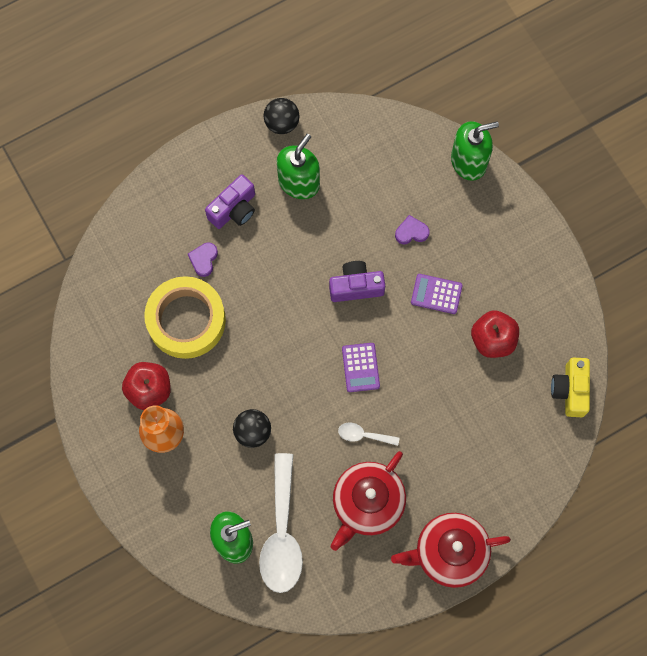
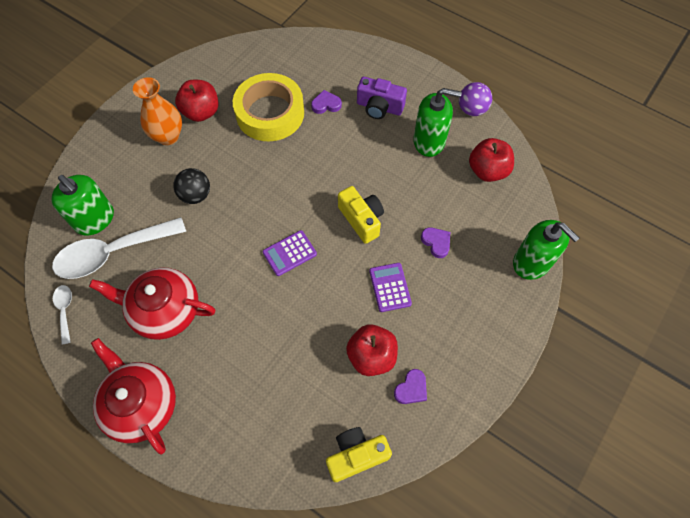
camera: 65 degrees right, 10 degrees down
(282, 123) = (472, 110): black ball -> purple ball
(356, 286) = (361, 219): purple camera -> yellow camera
(358, 147) = (487, 171): none -> red apple
(363, 435) = (227, 281): white spoon -> white spoon (65, 310)
(535, 320) = (411, 389): none -> purple heart

